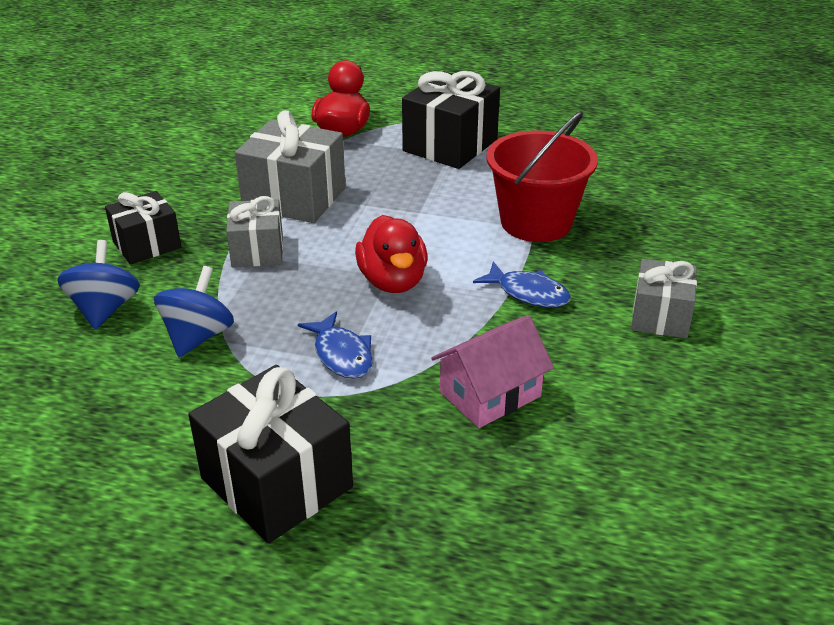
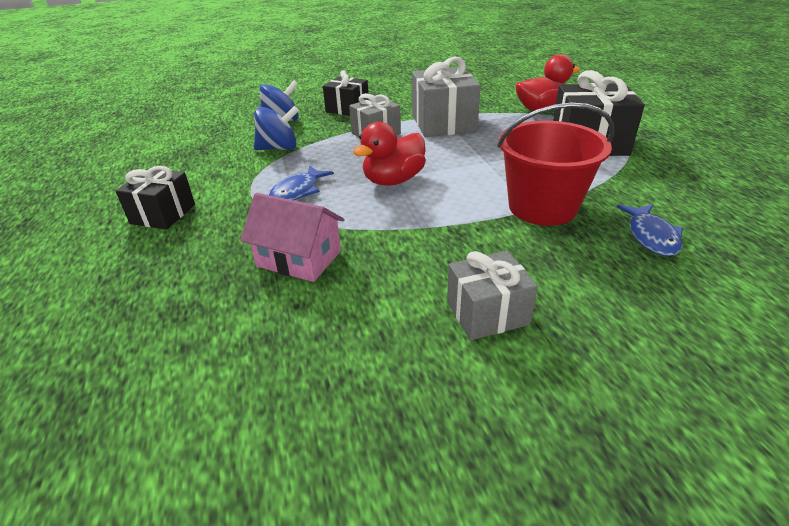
camera: 60 degrees right, 0 degrees up
(276, 483) = (163, 214): black gift -> black gift, size x0.63
(528, 293) = (441, 234): blue fish -> blue fish (651, 236)

